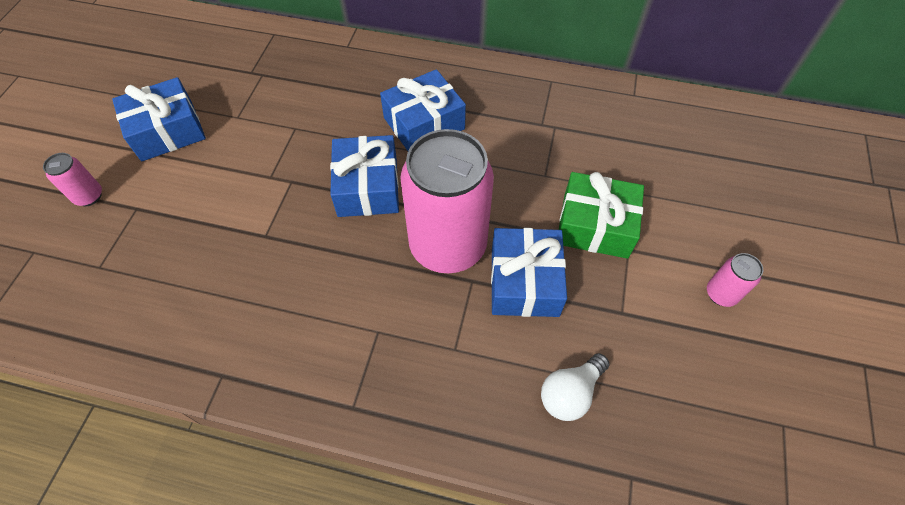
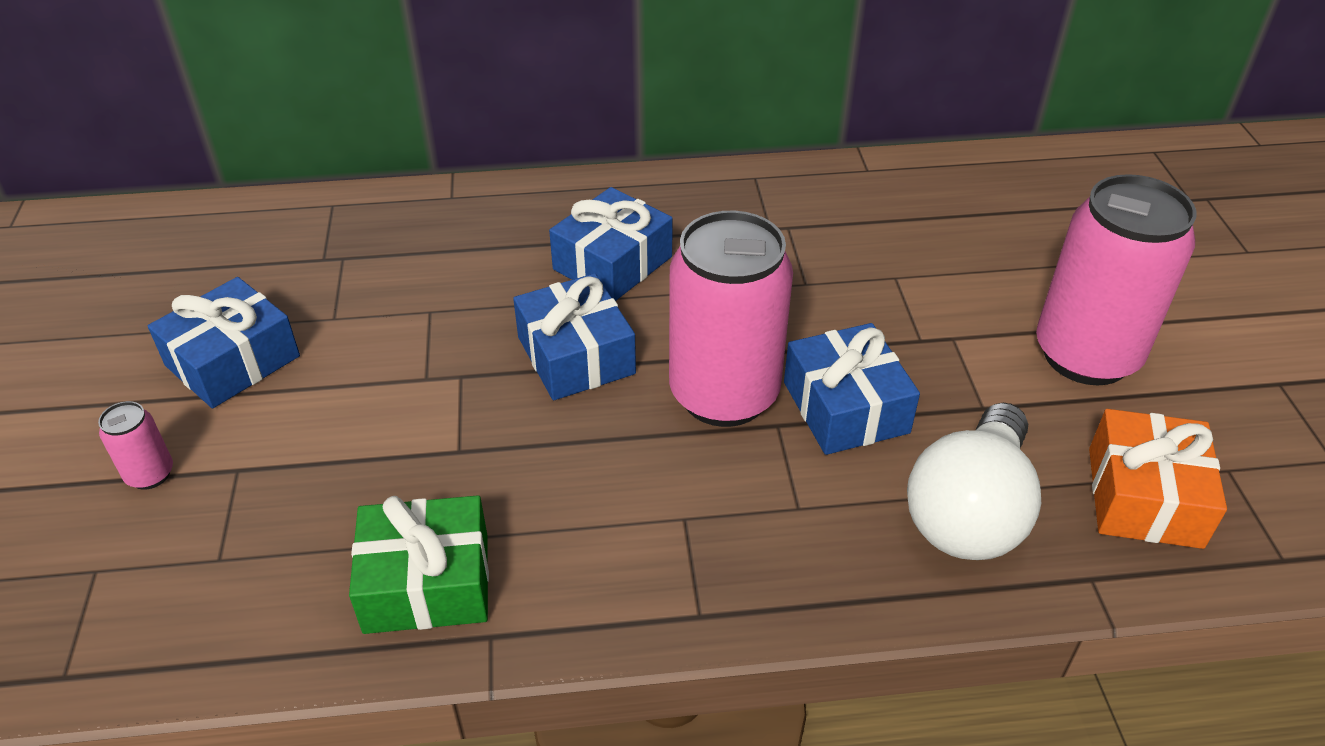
camera: 20 degrees left, 15 degrees down
(570, 393) = (969, 512): white light bulb -> white light bulb, size x1.84
(595, 225) = (899, 322): green gift -> green gift (427, 583)
(705, 425) = (1144, 497): none -> orange gift
(721, 294) = (1086, 355): pink can -> pink can, size x2.43

